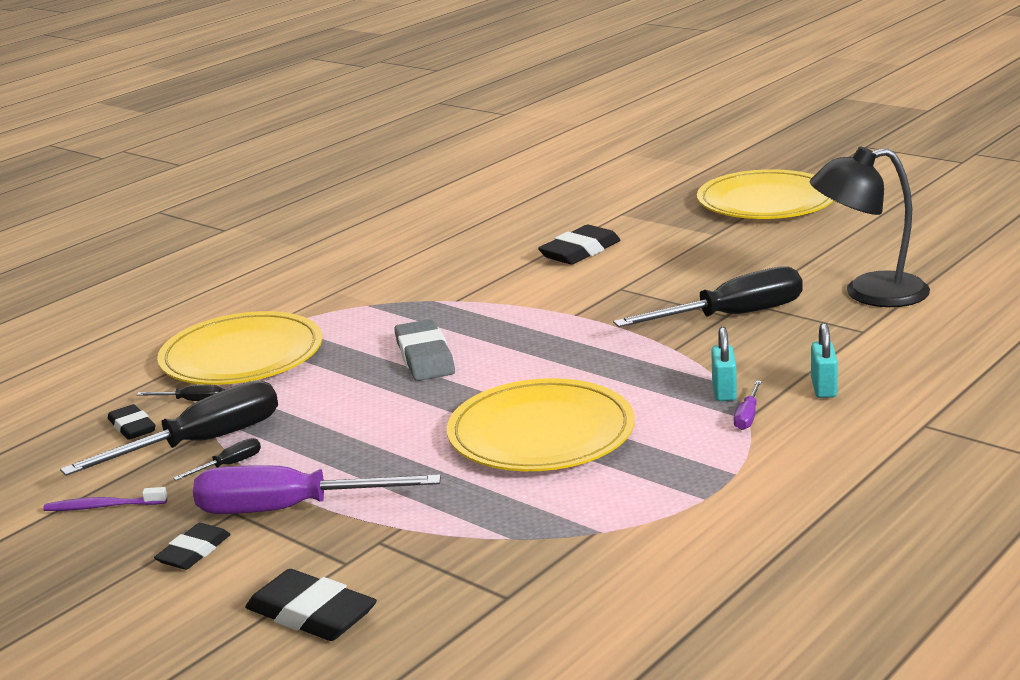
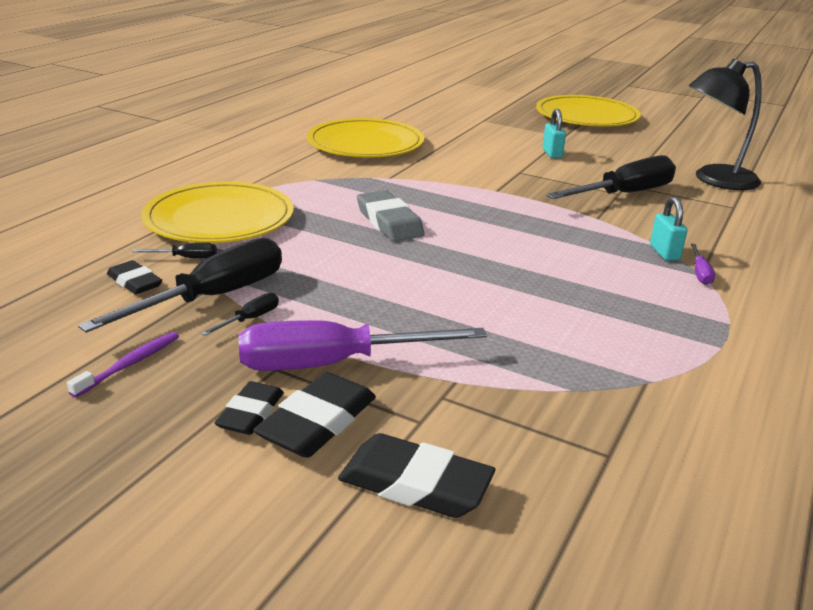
camera: 15 degrees left, 5 degrees up
(103, 506) = (130, 364): purple toothbrush -> purple toothbrush turned 135 degrees clockwise
(541, 433) = (533, 287): yellow plate -> yellow plate (365, 144)
(580, 251) = (469, 145): black eraser -> black eraser (318, 422)
(823, 388) = (742, 250): turquoise padlock -> turquoise padlock (552, 153)

